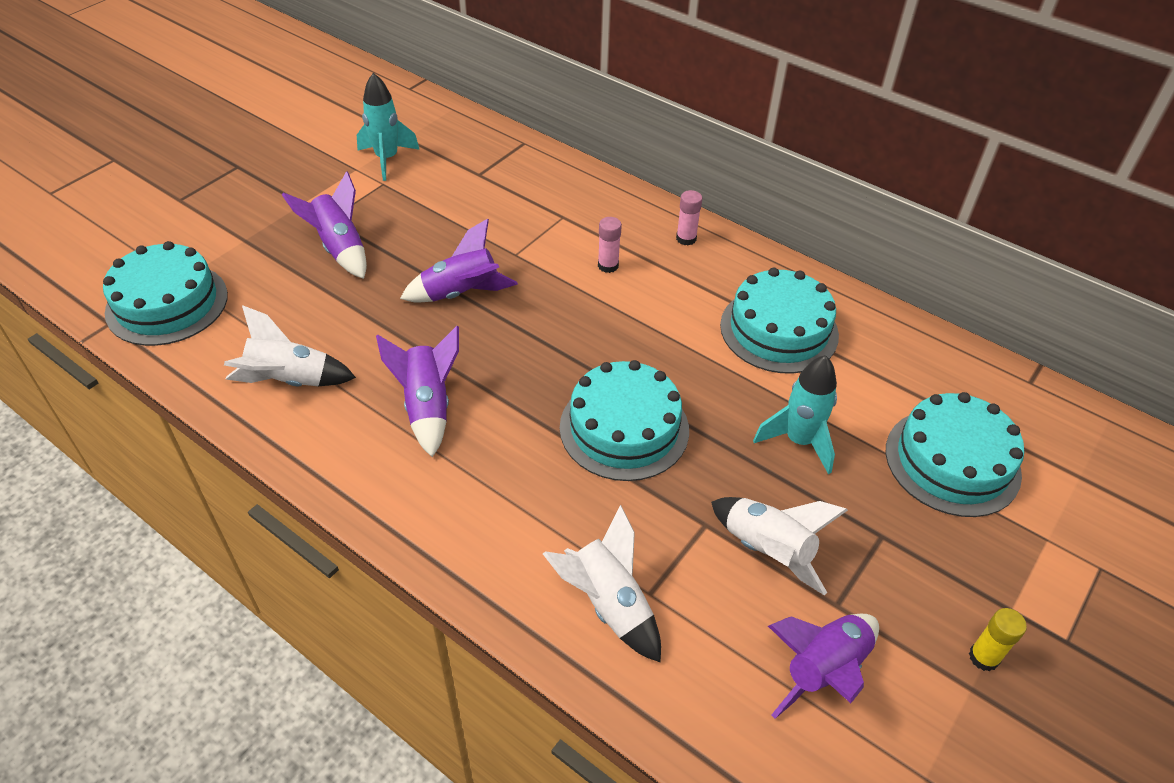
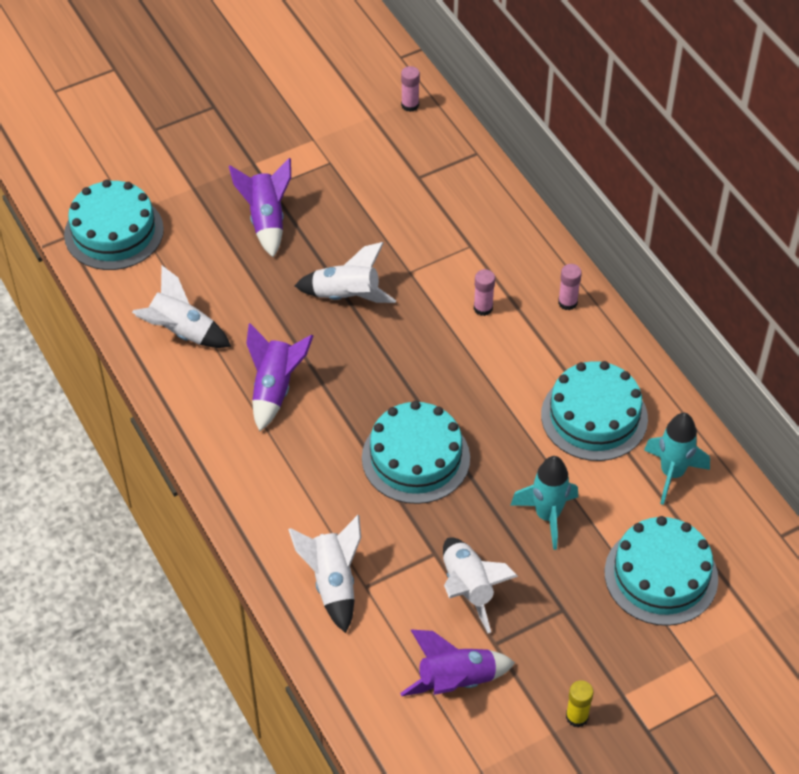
camera: 25 degrees right, 5 degrees up
(387, 159) = (344, 136): turquoise rocket -> turquoise rocket (672, 473)
(439, 121) = (410, 105): none -> pink glue stick
(461, 293) = (346, 296): purple rocket -> white rocket

